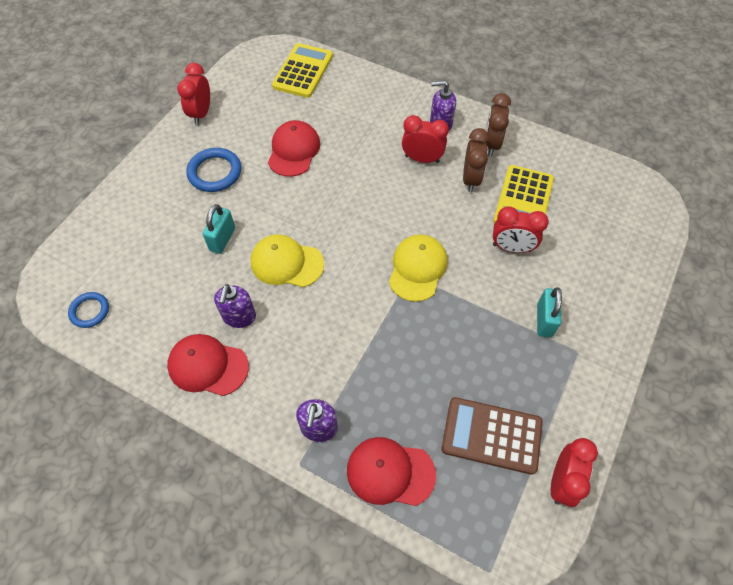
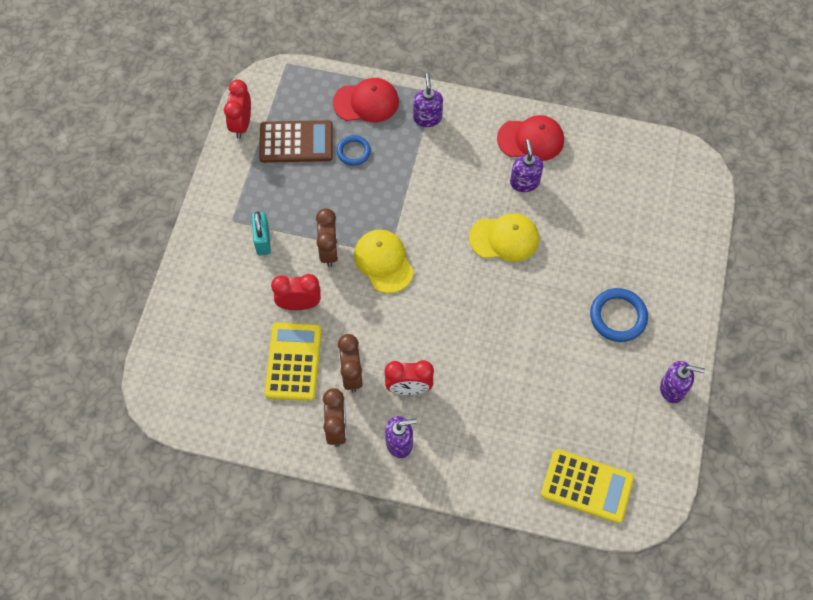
camera: 165 degrees right, 5 degrees up
(90, 311) = (650, 157): blue ring -> blue ring (353, 152)
(201, 114) = (672, 388): red clock -> purple soap dispenser
(222, 239) = (573, 247): turquoise padlock -> none
(294, 150) = (549, 364): red cap -> none
(303, 71) = (587, 486): yellow calculator -> yellow calculator turned 75 degrees counterclockwise
(417, 268) = (383, 262): yellow cap -> yellow cap turned 150 degrees clockwise
(472, 292) = (329, 251): none -> brown clock

